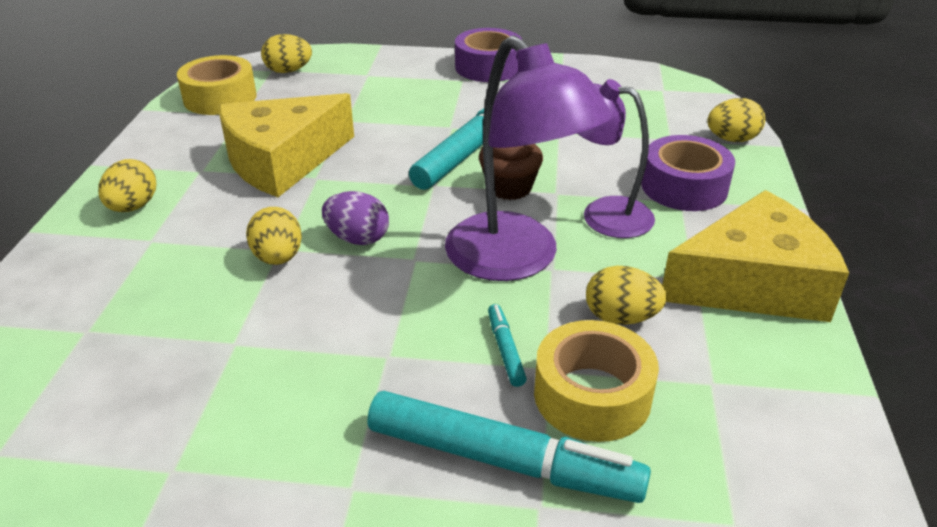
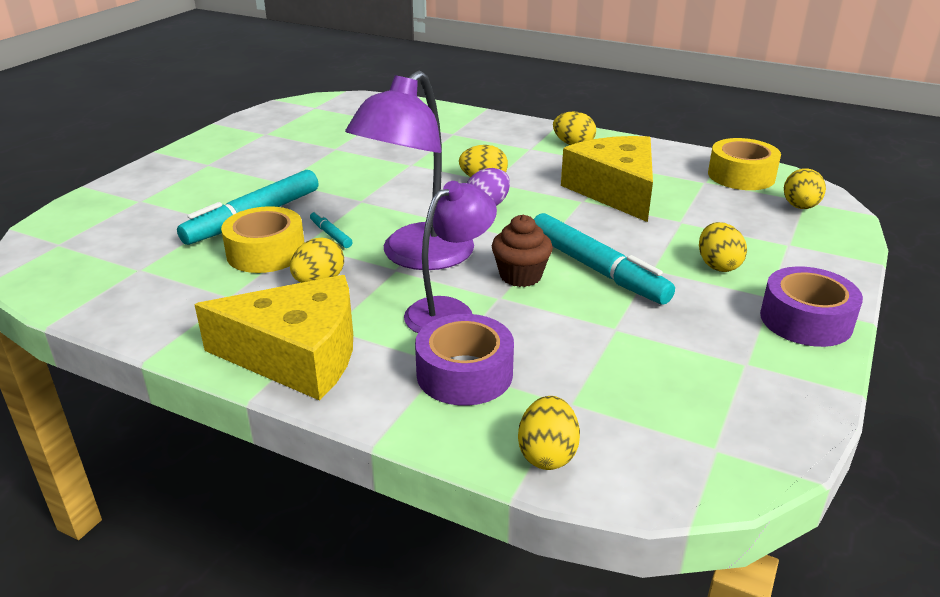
camera: 110 degrees right, 5 degrees down
(425, 100) = (718, 265): none -> yellow egg
(505, 349) = (331, 234): turquoise marker -> turquoise marker turned 135 degrees counterclockwise
(516, 260) = (417, 257): purple lamp -> purple lamp turned 45 degrees counterclockwise
(753, 283) = (298, 355): yellow cheese -> yellow cheese turned 90 degrees counterclockwise

